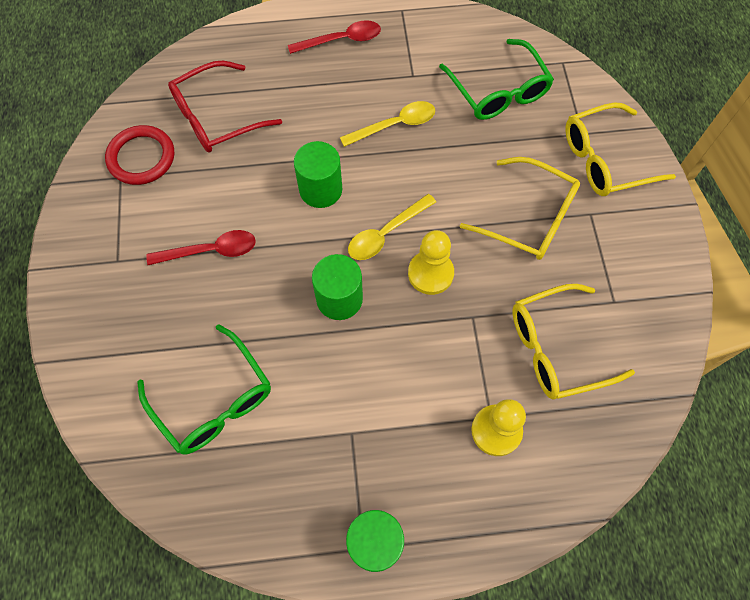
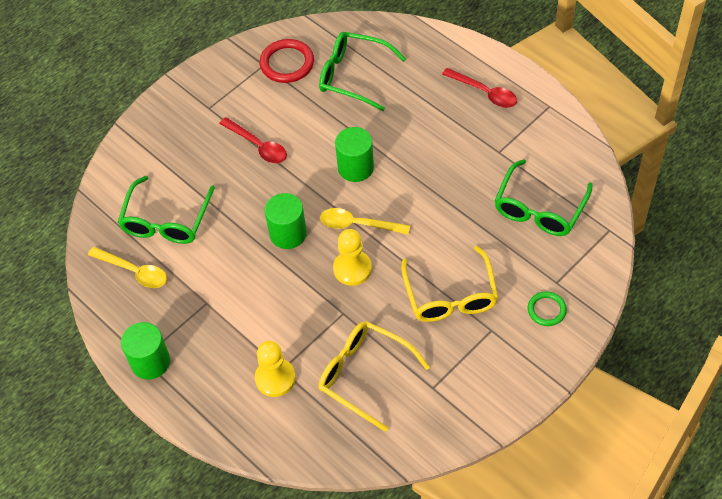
camera: 55 degrees right, 10 degrees down
(215, 118) = (352, 75): red glasses -> green glasses
(395, 125) = (446, 171): yellow spoon -> yellow spoon (134, 271)
(604, 160) = (546, 310): yellow glasses -> green ring

